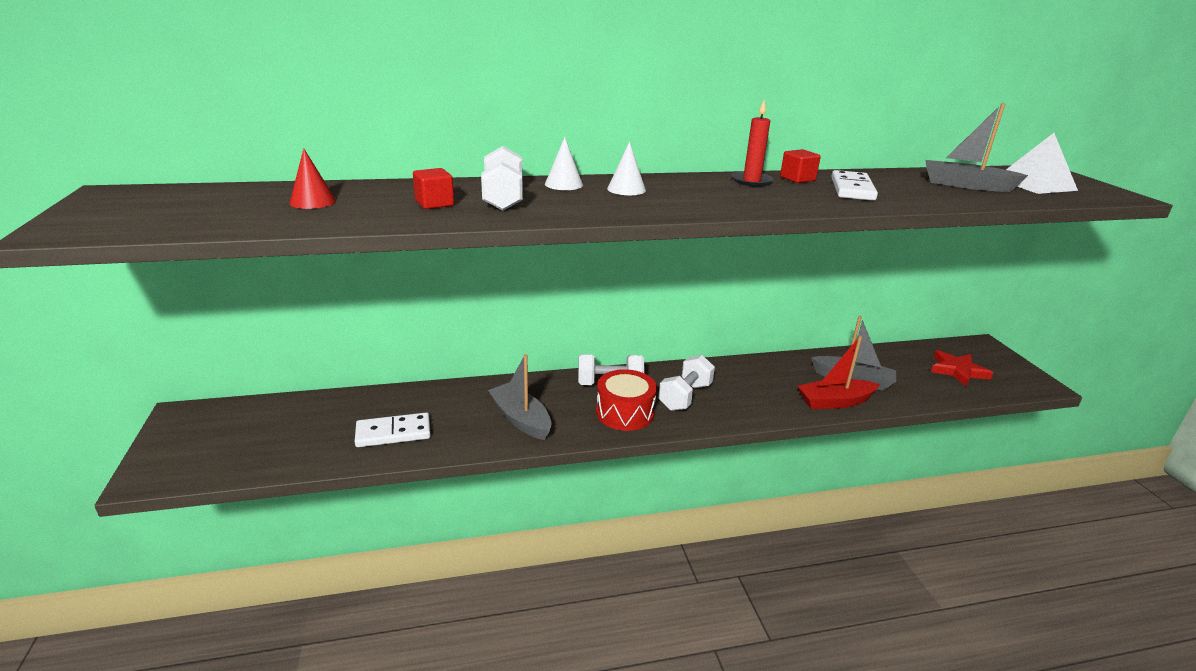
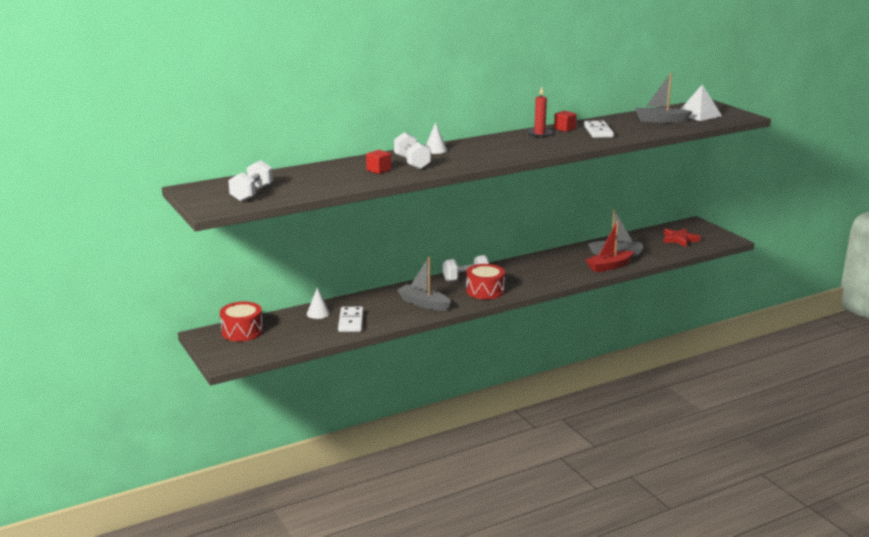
camera: 15 degrees left, 5 degrees down
(234, 420) = (242, 331): none -> red drum
(313, 201) = (311, 178): red cone -> none
(393, 433) = (351, 321): white domino -> white domino turned 60 degrees counterclockwise
(626, 189) = (473, 148): white cone -> white cone (318, 313)
(685, 397) = (517, 278): white dumbbell -> white dumbbell (252, 194)

